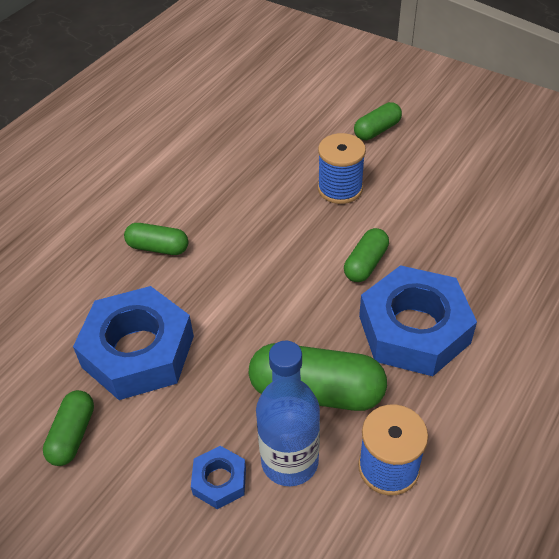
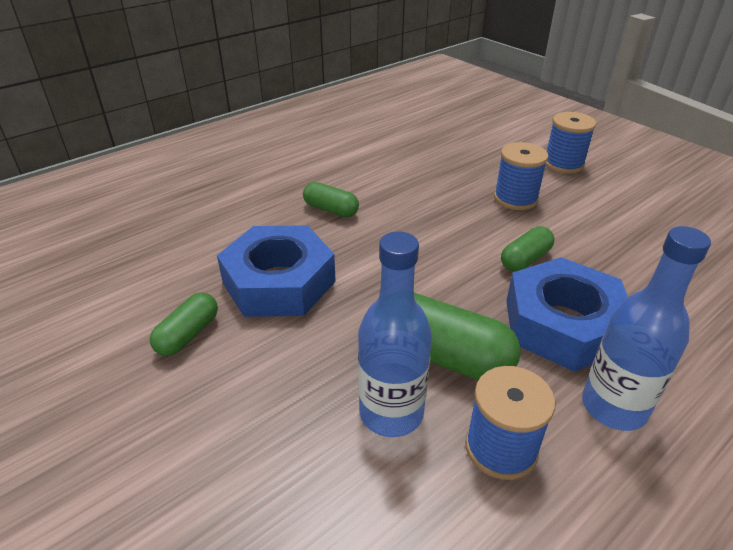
camera: 15 degrees right, 10 degrees down
(219, 481) = (310, 411): blue nut -> none
(377, 130) = (563, 164): green capsule -> blue spool
(470, 402) = (613, 407): none -> blue bottle

